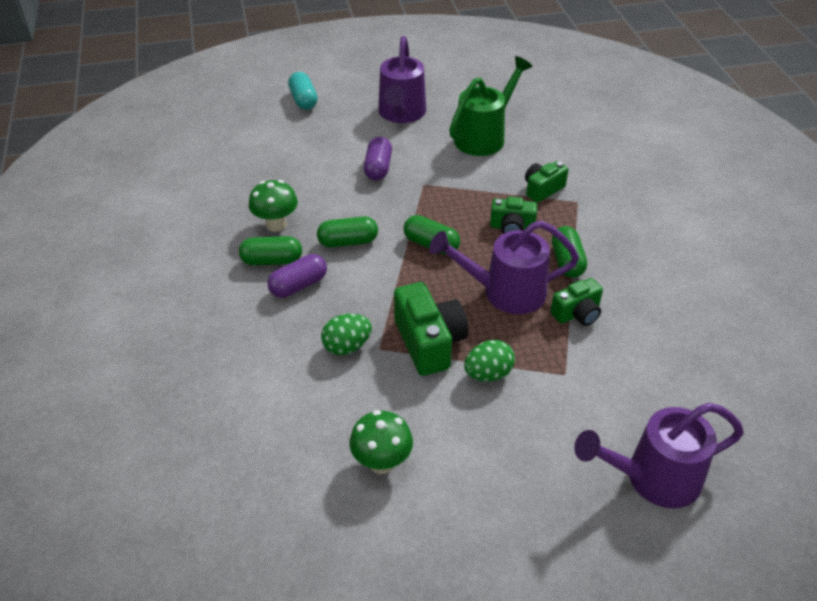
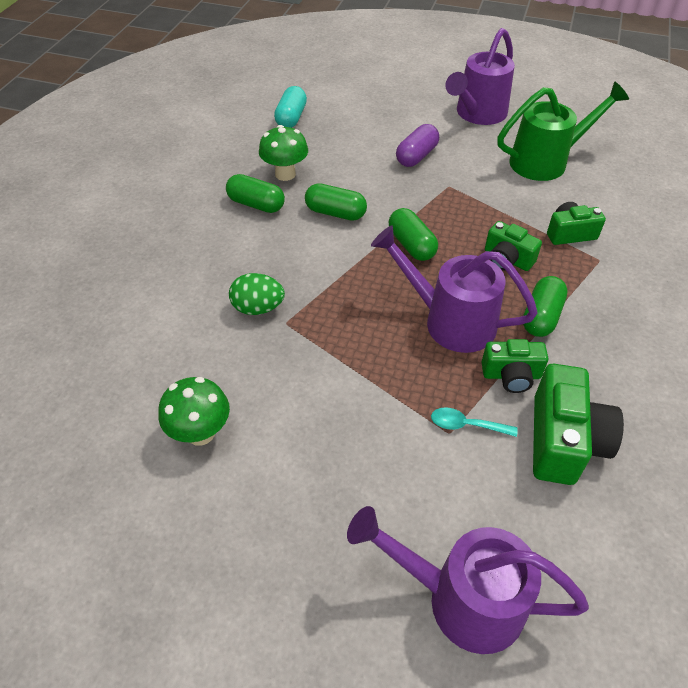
camera: 30 degrees right, 5 degrees up
(298, 285) = (261, 235): purple capsule -> none
(303, 100) = (395, 75): turquoise capsule -> turquoise capsule (291, 118)
(429, 342) = (336, 338): green camera -> green camera (564, 441)
(488, 374) = (369, 395): green egg -> none
(572, 363) = (466, 425): none -> turquoise spoon

